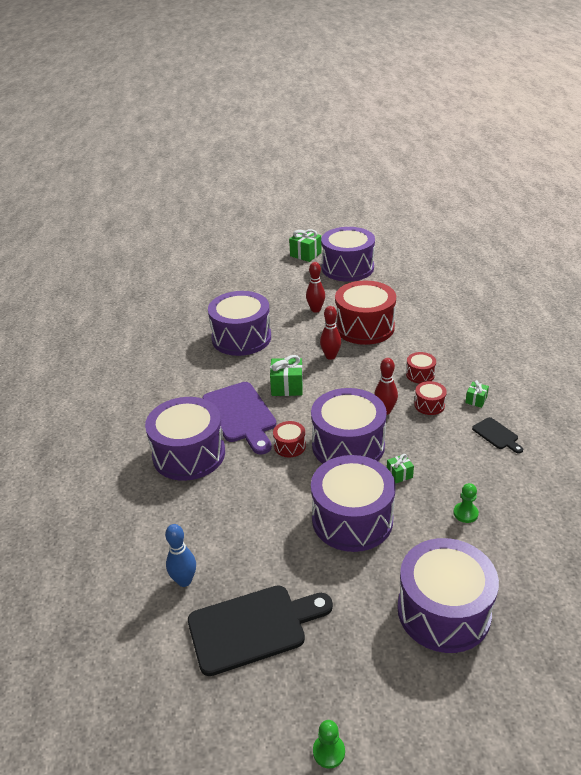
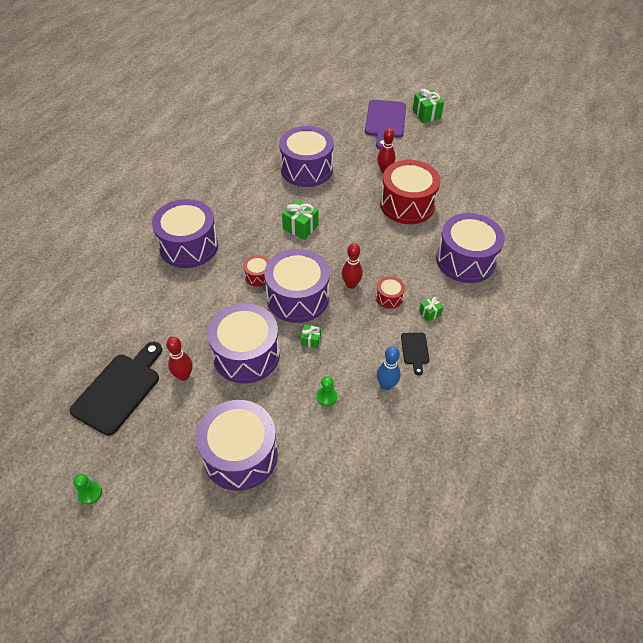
camera: 30 degrees right, 15 degrees up
(184, 581) = (109, 334): blue bowling pin -> blue bowling pin (386, 385)
(241, 415) = (248, 234): purple cutting board -> purple cutting board (385, 122)
(253, 627) = (119, 390): black cutting board -> black cutting board turned 75 degrees counterclockwise
(330, 356) = (356, 217): red bowling pin -> red bowling pin (183, 376)
(347, 268) = (448, 142): purple drum -> purple drum (465, 260)
(420, 374) = (409, 268): red drum -> none

